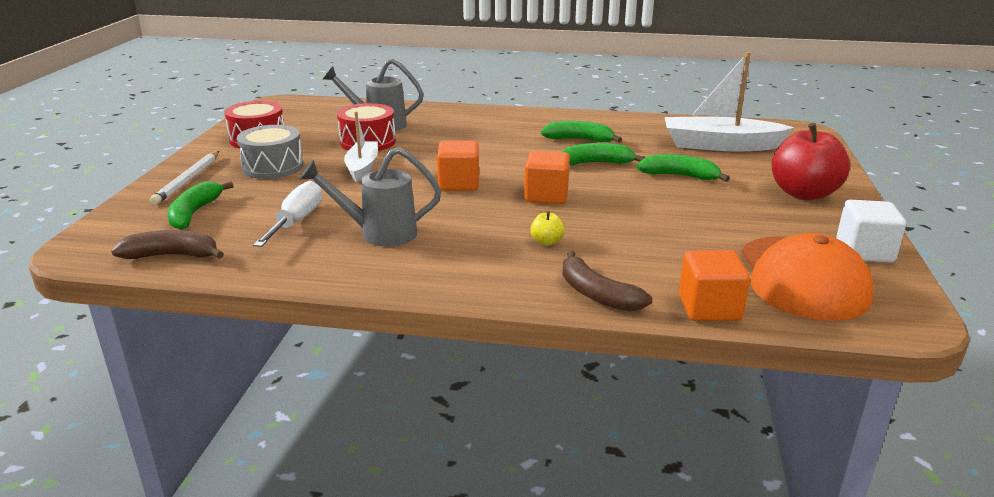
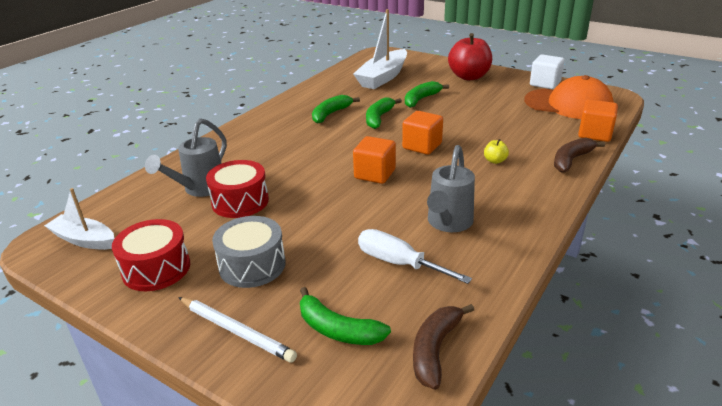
camera: 65 degrees left, 5 degrees up
(362, 167) = (302, 213): white boat -> white boat (84, 240)
(597, 294) = (571, 160): brown banana -> brown banana turned 150 degrees clockwise

